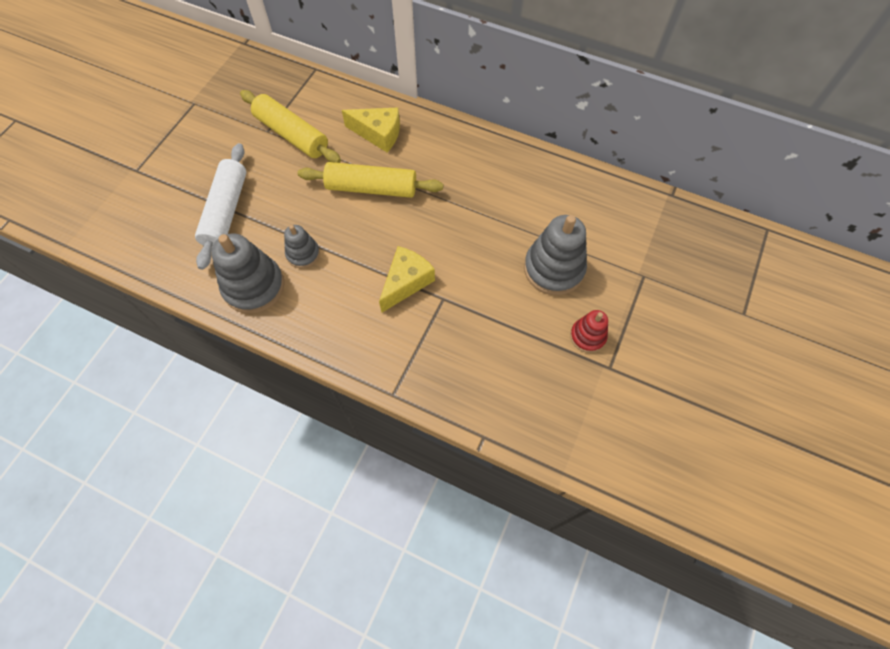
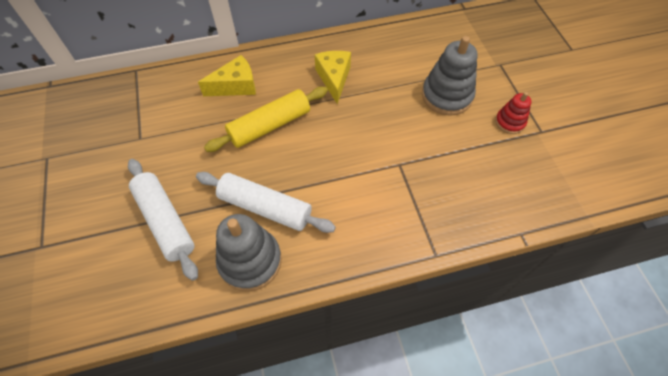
camera: 40 degrees left, 5 degrees down
(292, 135) = (165, 128): yellow rolling pin -> none
(303, 254) = (265, 208): grey stacking toy -> white rolling pin
(406, 282) = (363, 172): yellow cheese -> yellow cheese (334, 78)

